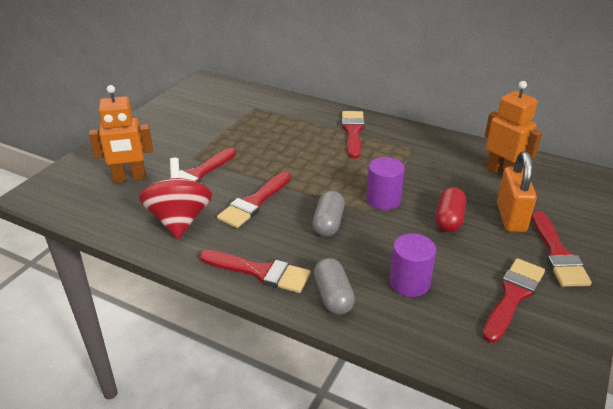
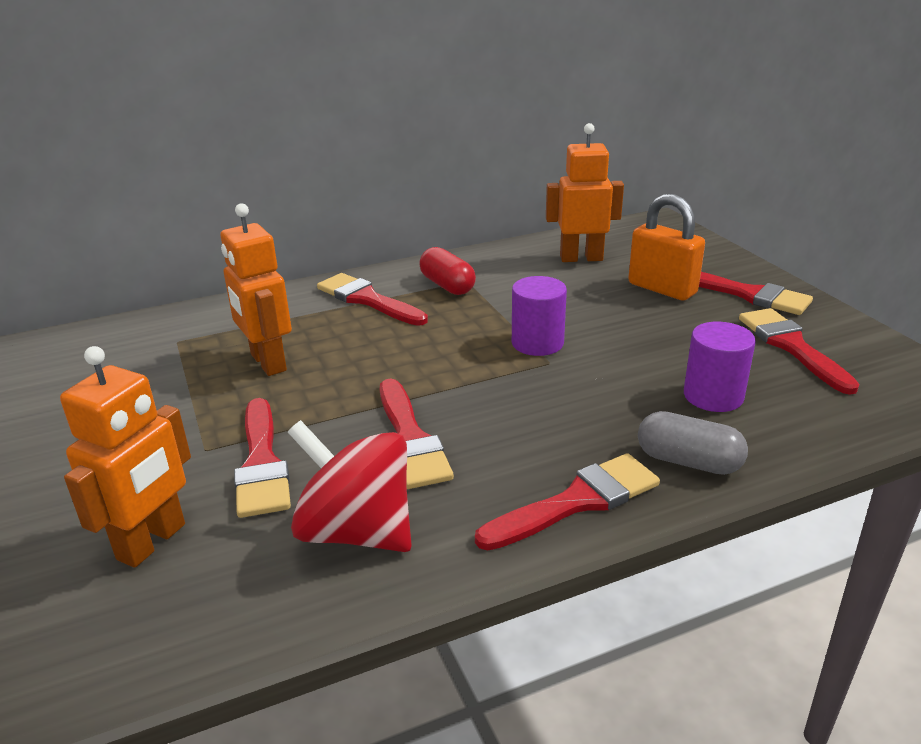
camera: 50 degrees left, 5 degrees down
(266, 136) = (267, 363): none -> orange robot
(328, 223) = (535, 400): grey capsule -> none
(449, 219) = (625, 321): red capsule -> red capsule (447, 285)

